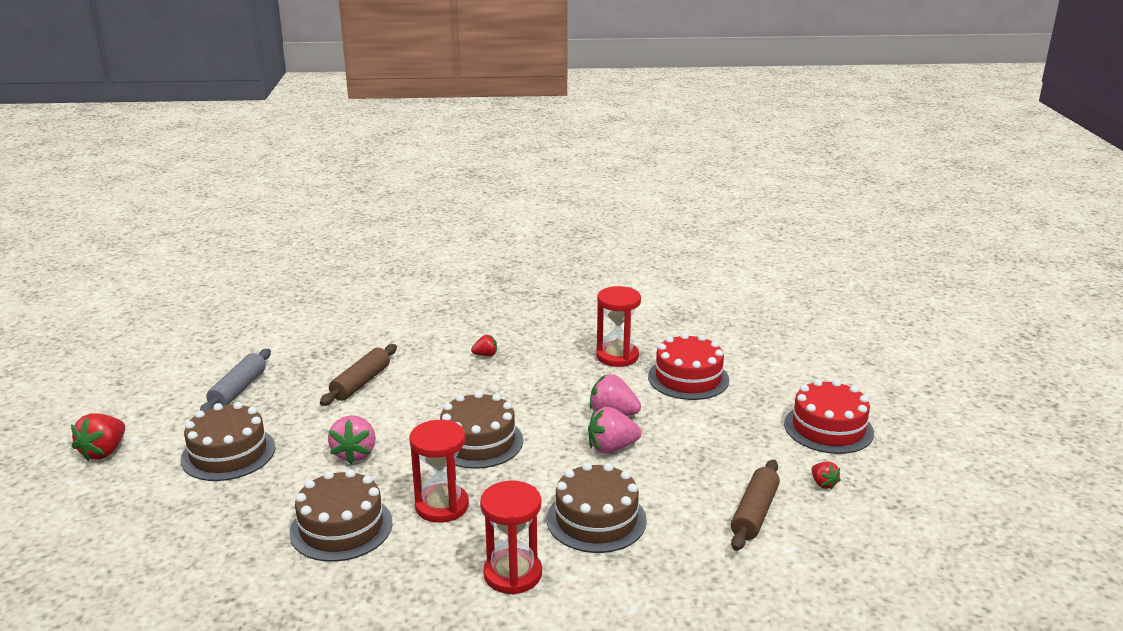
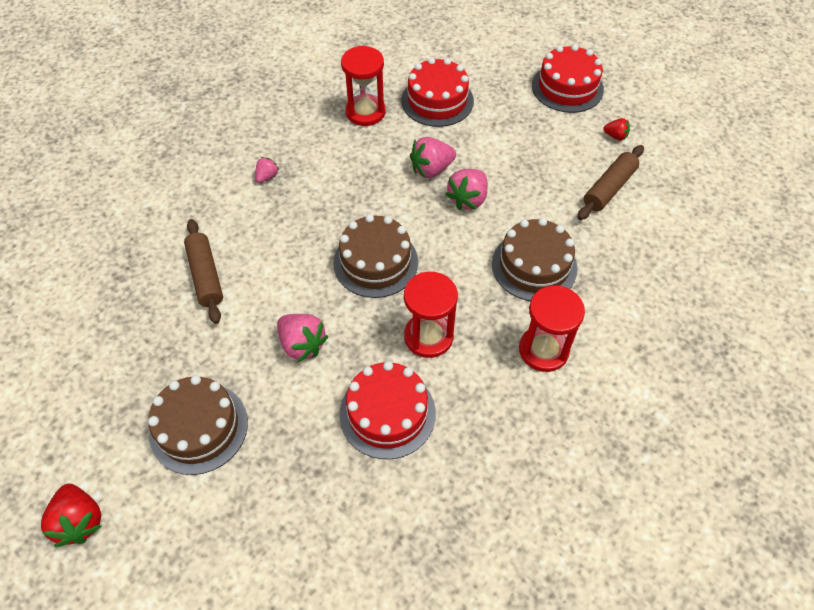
camera: 45 degrees left, 30 degrees up
(238, 390) = (106, 363): grey rolling pin -> none
(341, 527) = (387, 413): brown cake -> red cake
(485, 355) = (267, 176): red strawberry -> pink strawberry
(754, 513) = (609, 188): brown rolling pin -> brown rolling pin turned 60 degrees clockwise

